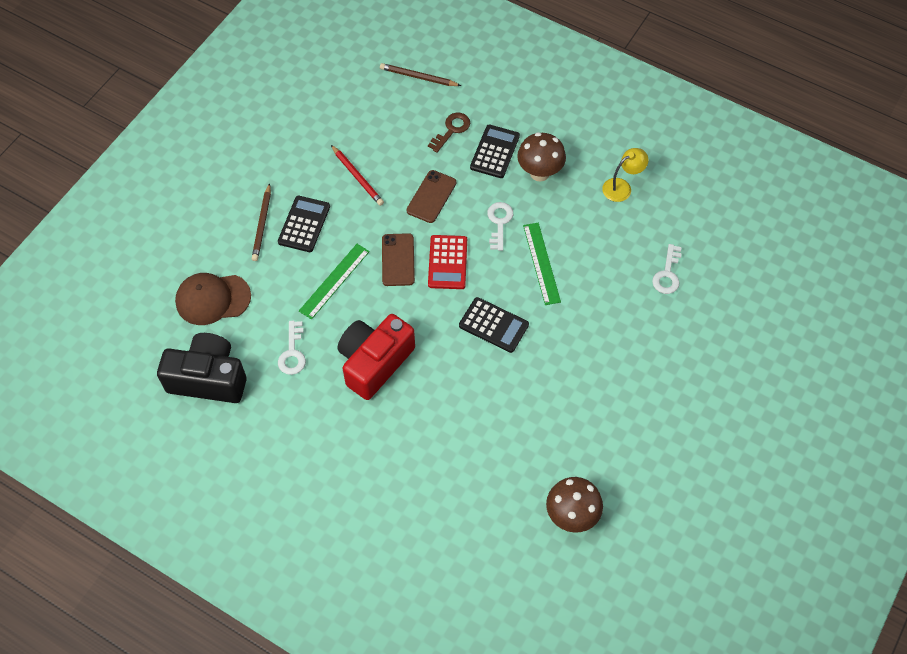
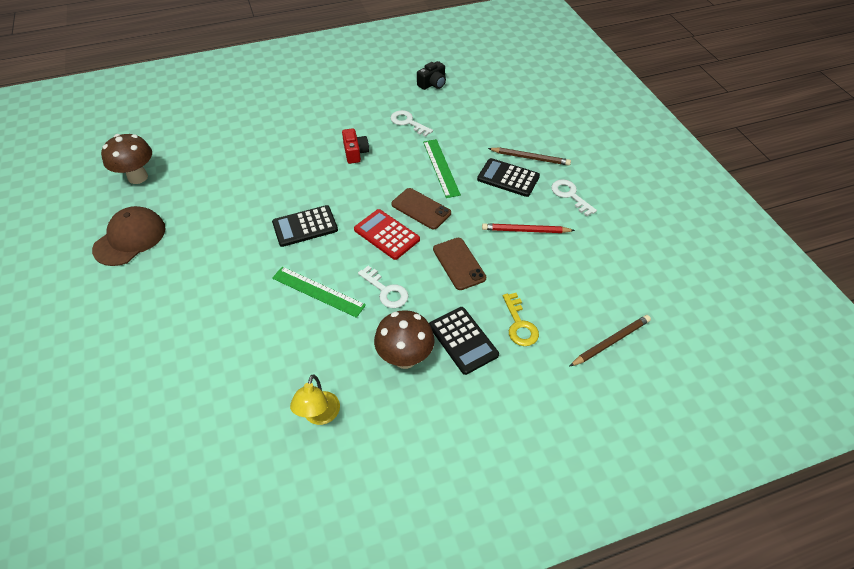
camera: 130 degrees right, 10 degrees down
(208, 378) = (432, 84): black camera -> black camera, size x0.49
(212, 299) = (490, 109): brown cap -> brown cap (130, 238)
(262, 224) = (530, 158): brown pencil -> brown pencil turned 150 degrees clockwise
(304, 224) = (508, 178): black calculator -> black calculator turned 150 degrees clockwise
(374, 362) = (355, 153): red camera -> red camera, size x0.49
(451, 130) = (519, 324): brown key -> yellow key
(667, 274) = (200, 374): white key -> white key (570, 195)

